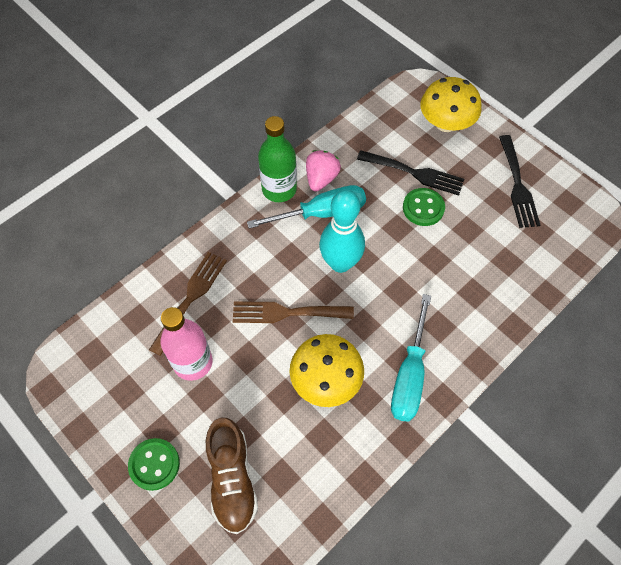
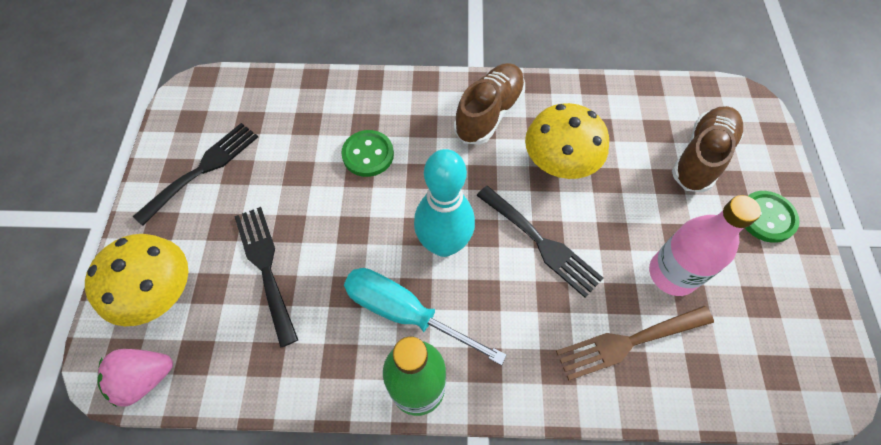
camera: 135 degrees left, 0 degrees up
(286, 313) = (541, 243): brown fork -> black fork
(321, 179) = (360, 355): pink strawberry -> pink strawberry (144, 379)
(409, 376) = (489, 113): turquoise screwdriver -> brown shoe
(423, 208) = (307, 225): green button -> green button (368, 154)

